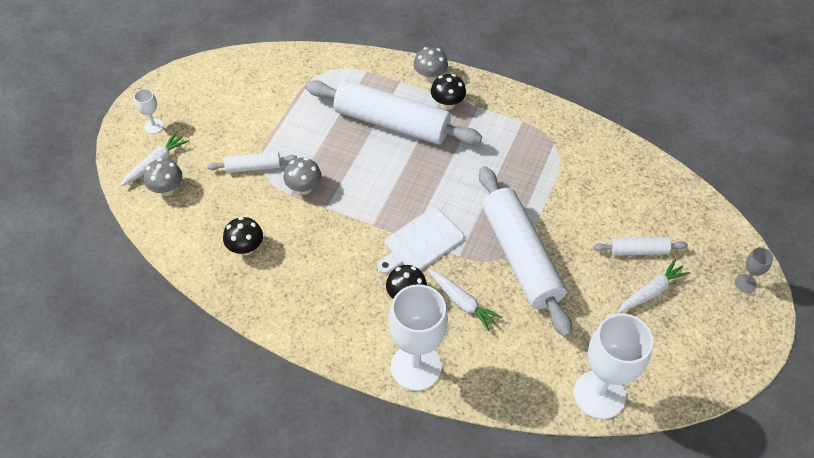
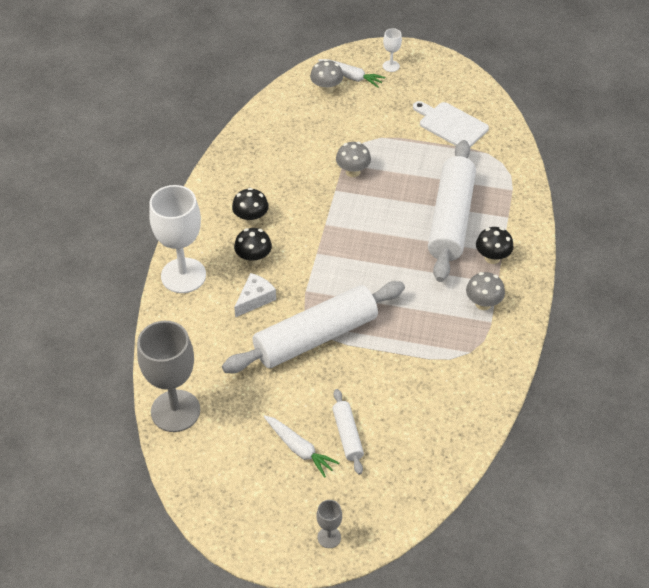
camera: 80 degrees right, 5 degrees down
(245, 248) = (279, 148): black mushroom -> black mushroom (251, 219)
(253, 167) = (366, 135): white rolling pin -> none
(421, 242) = (314, 261): white cutting board -> white cutting board (451, 125)
(430, 76) = (524, 239): grey mushroom -> grey mushroom (483, 303)
(462, 302) = (255, 299): white carrot -> white cheese
(599, 394) = (175, 411): white goblet -> grey goblet

